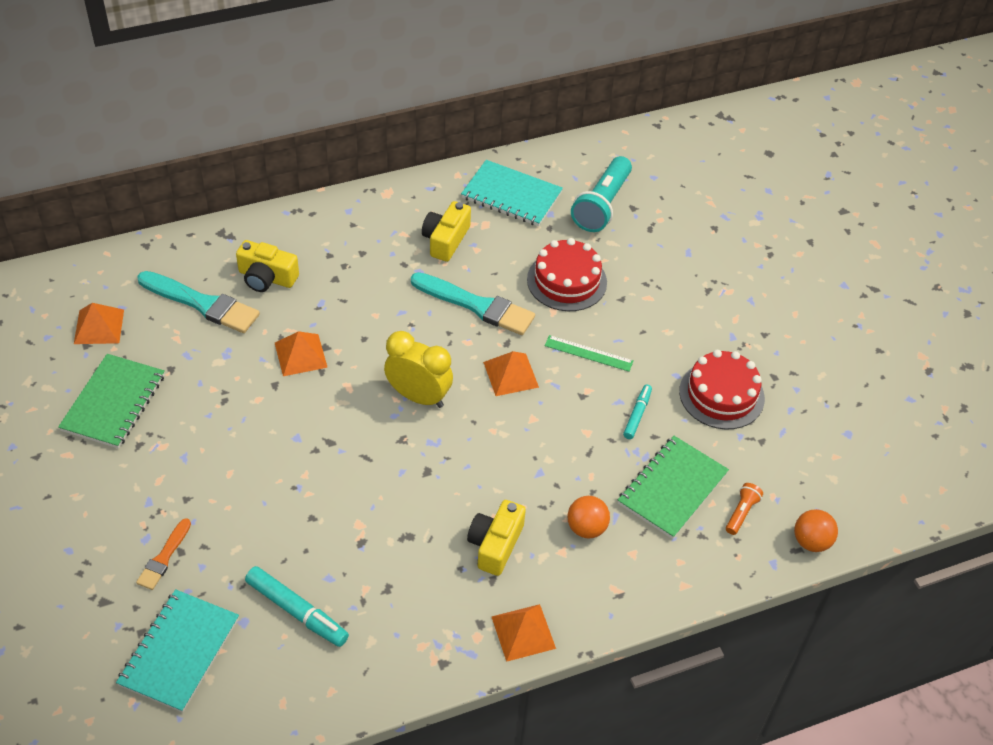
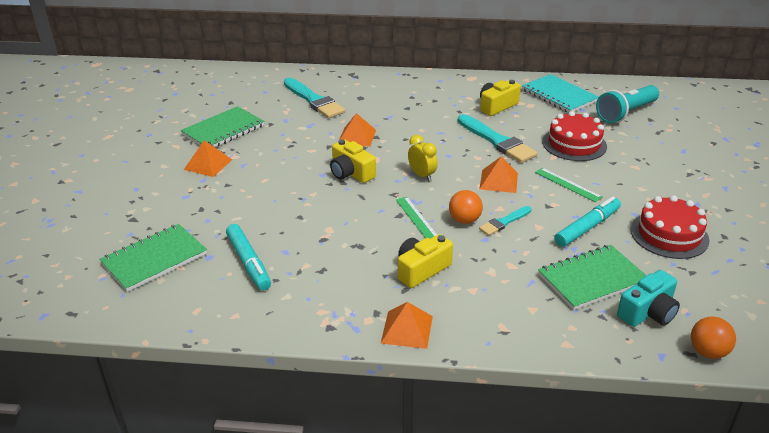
camera: 30 degrees right, 15 degrees down
(99, 326) = (245, 96): orange pyramid -> orange pyramid (208, 164)
(164, 557) = (188, 209): orange brush -> none
(179, 652) = (154, 259): turquoise notebook -> green notebook
(266, 277) = (363, 98): yellow camera -> yellow camera (351, 173)
(418, 397) = (422, 175): yellow clock -> yellow clock, size x0.64
(450, 469) = (417, 219): none -> green ruler
(547, 439) = (504, 222): none -> turquoise brush
(586, 528) = (502, 282): orange ball -> orange ball (464, 220)
(637, 415) = (587, 227): turquoise marker -> turquoise marker, size x1.63
(741, 513) = (648, 312): orange flashlight -> turquoise camera

